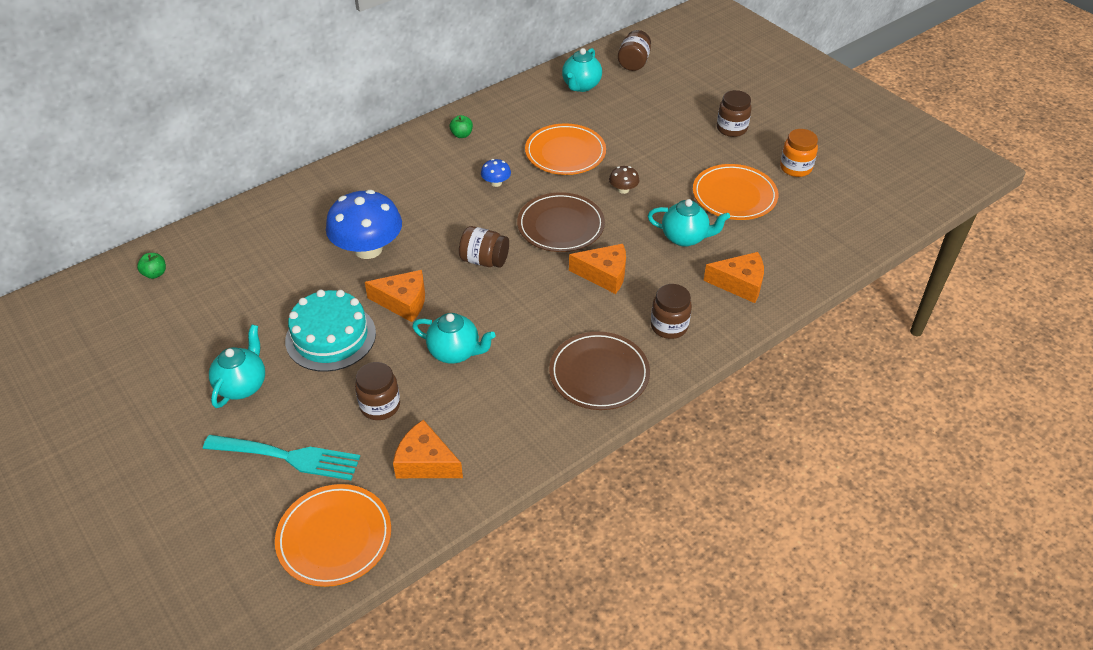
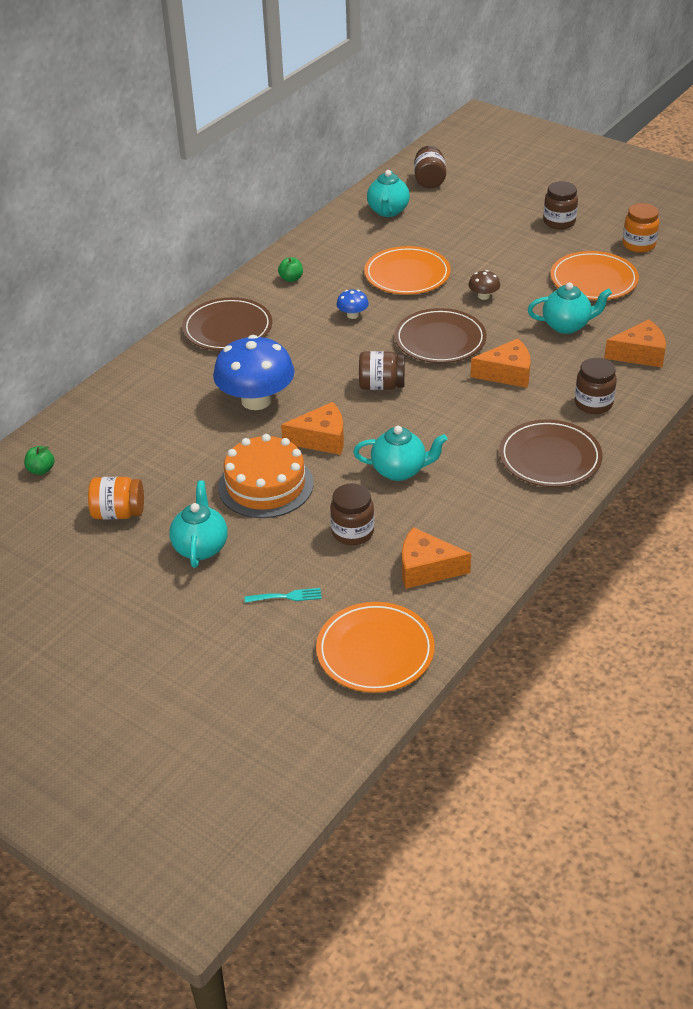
camera: 15 degrees left, 5 degrees down
(194, 332) = (118, 513): none -> orange jar
(287, 457) = (286, 596): turquoise fork -> turquoise fork, size x0.46
(330, 337) = (265, 485): turquoise cake -> orange cake
(382, 172) = (227, 328): none -> brown plate

